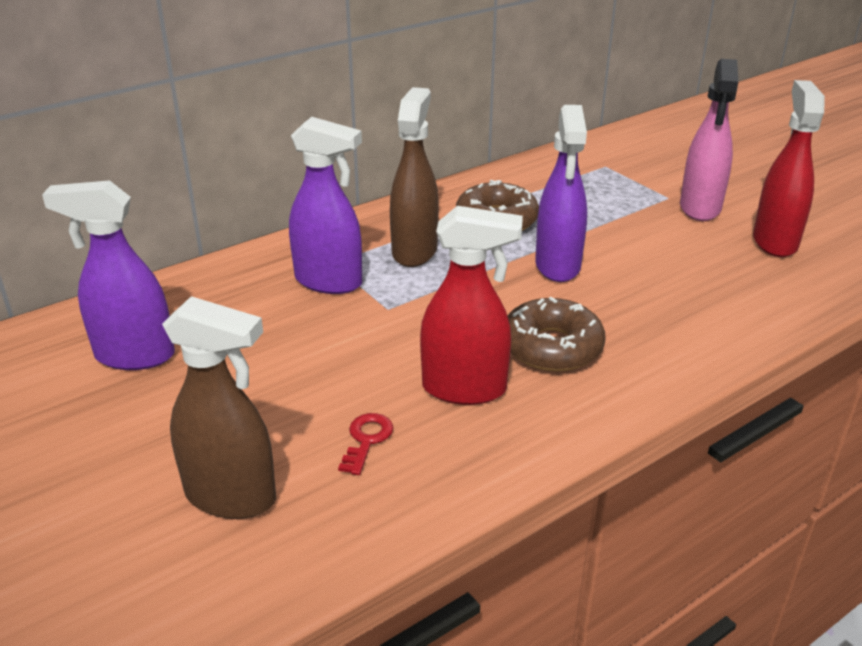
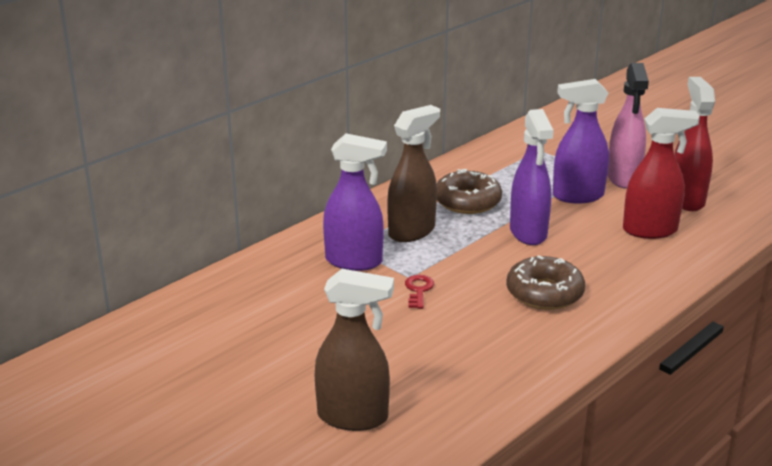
camera: 10 degrees left, 5 degrees down
(134, 356) = (227, 331): purple spray bottle -> purple spray bottle (577, 196)
(366, 440) = (434, 370): red key -> red key (418, 290)
(414, 251) = (412, 231): brown spray bottle -> brown spray bottle turned 45 degrees clockwise
(465, 389) = (491, 328): red spray bottle -> red spray bottle (650, 230)

